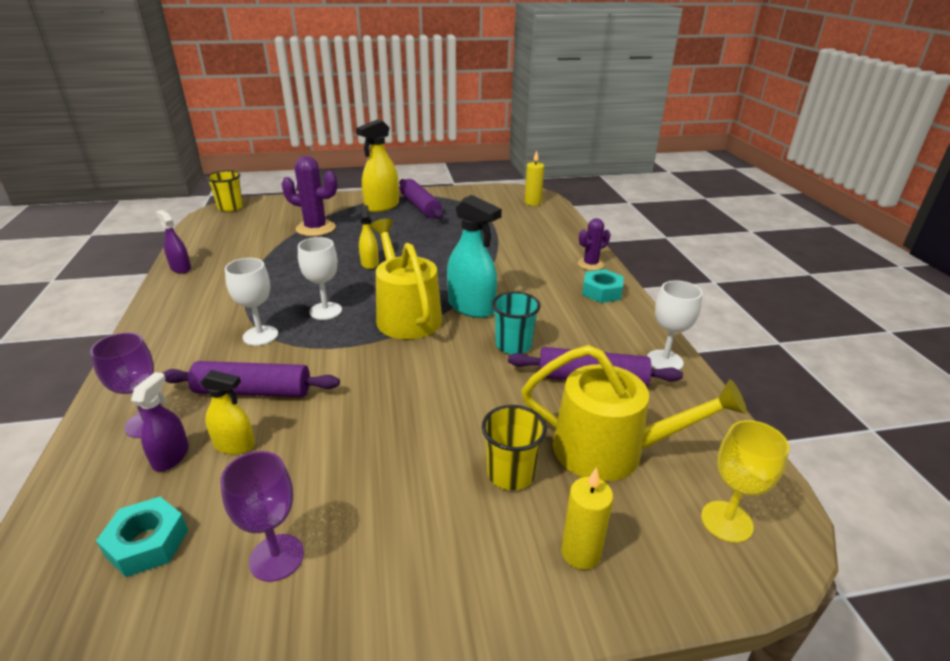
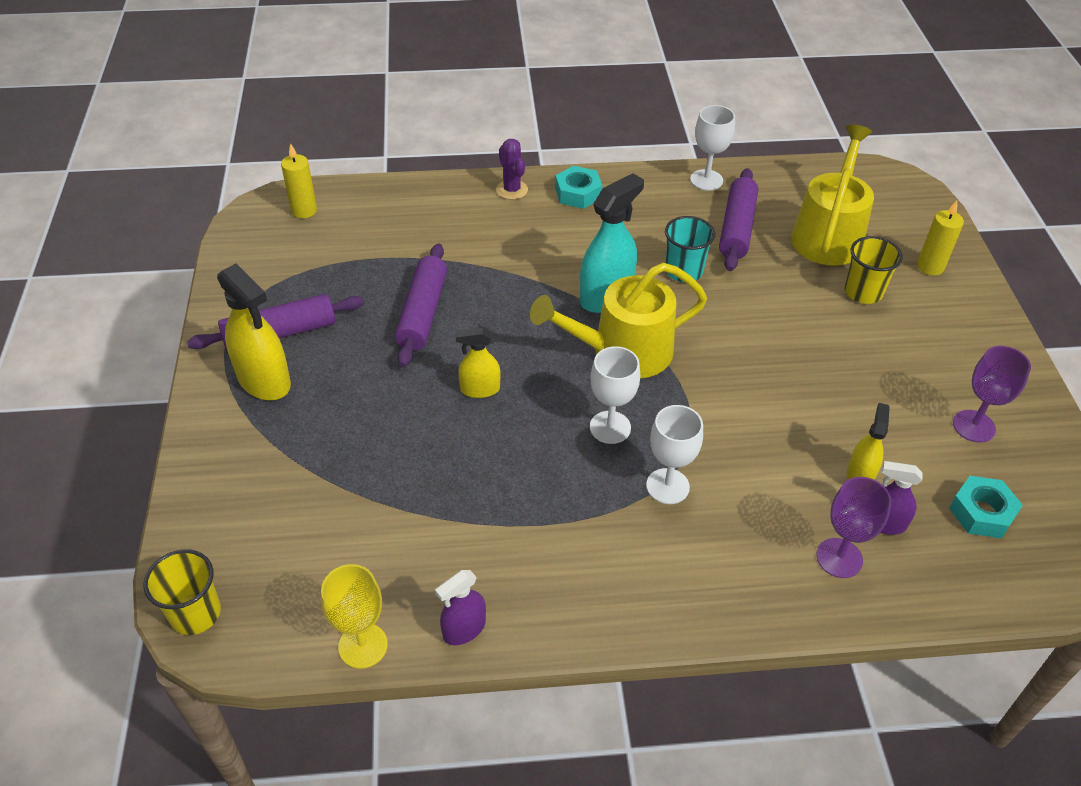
camera: 85 degrees left, 15 degrees up
(253, 391) = (777, 475): purple rolling pin -> purple rolling pin (423, 313)
(315, 228) = (338, 463): purple cactus -> none
(726, 521) = (888, 196): yellow goblet -> yellow goblet (363, 645)

